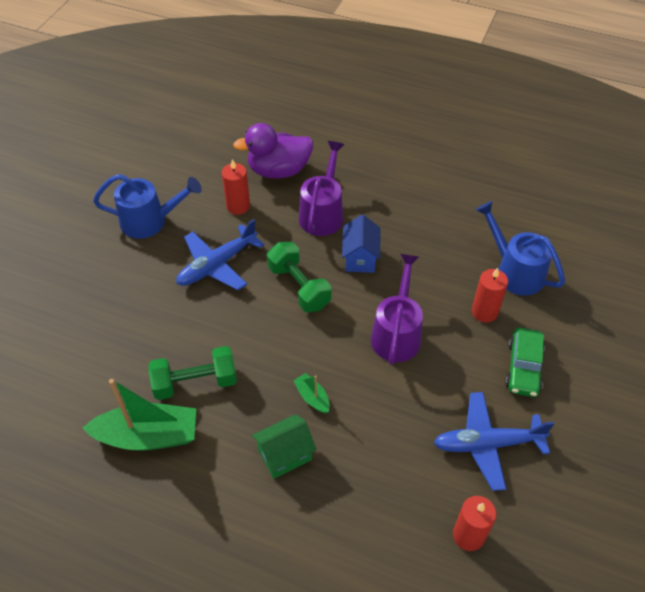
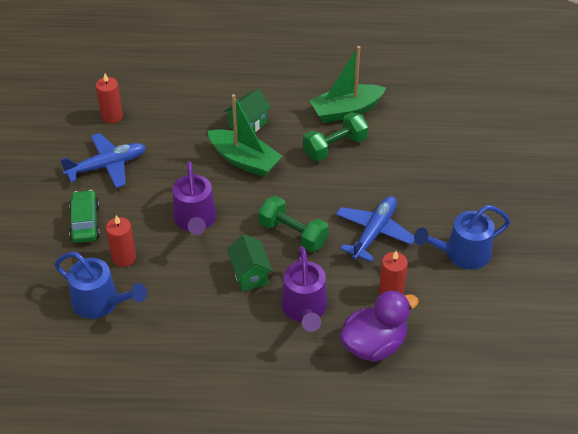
camera: 160 degrees right, 5 degrees down
(312, 397) = (244, 160): green boat -> green boat, size x2.15
(360, 258) = (250, 275): blue house -> green house

